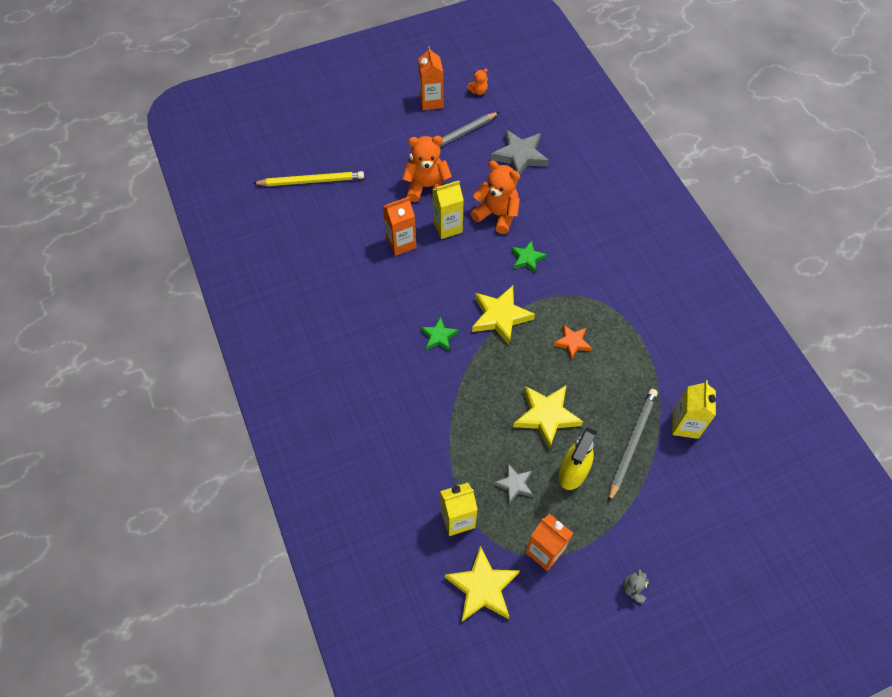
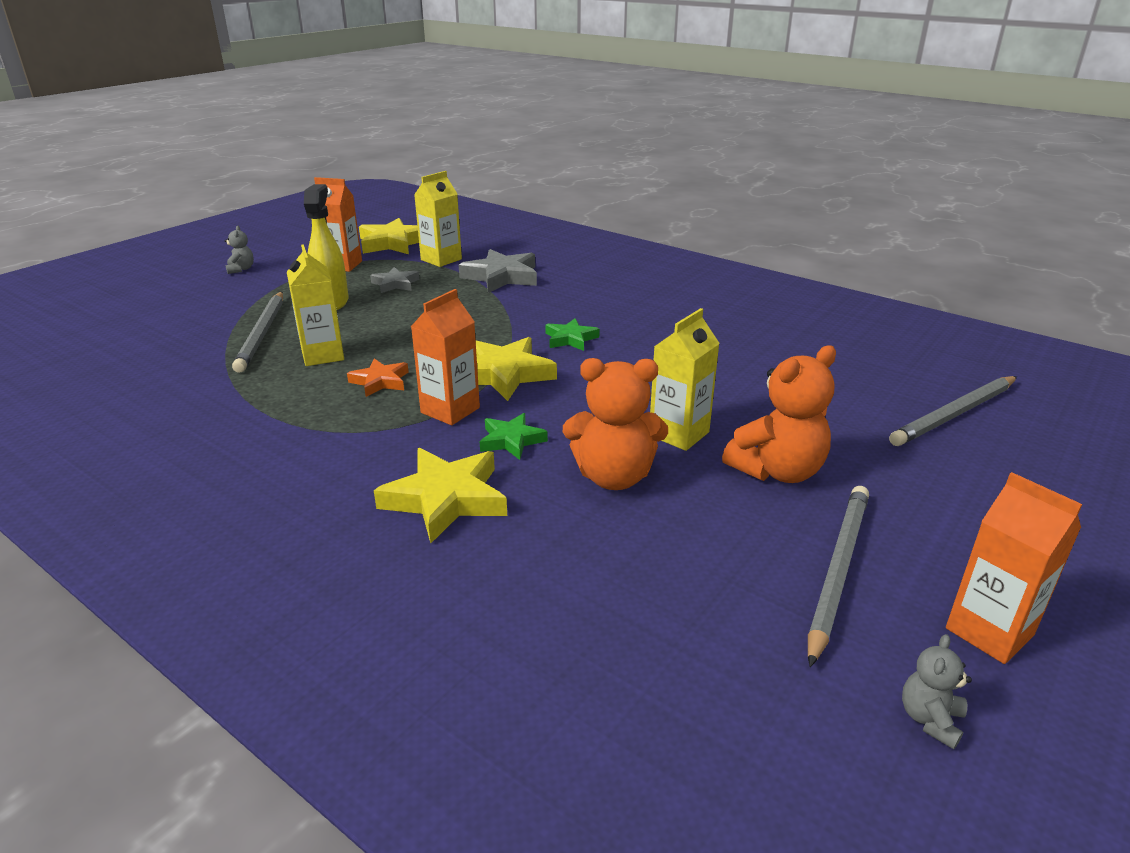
camera: 150 degrees right, 30 degrees down
(311, 181) = (954, 414): yellow pencil -> grey pencil
(401, 243) = (724, 395): orange carton -> orange carton (450, 410)
(478, 91) = (930, 719): orange teddy bear -> grey teddy bear
(520, 156) = (663, 594): grey star -> grey star (501, 277)
(546, 416) = (384, 324): yellow star -> yellow star (446, 499)
(685, 425) = (186, 362): yellow carton -> yellow carton (322, 355)

